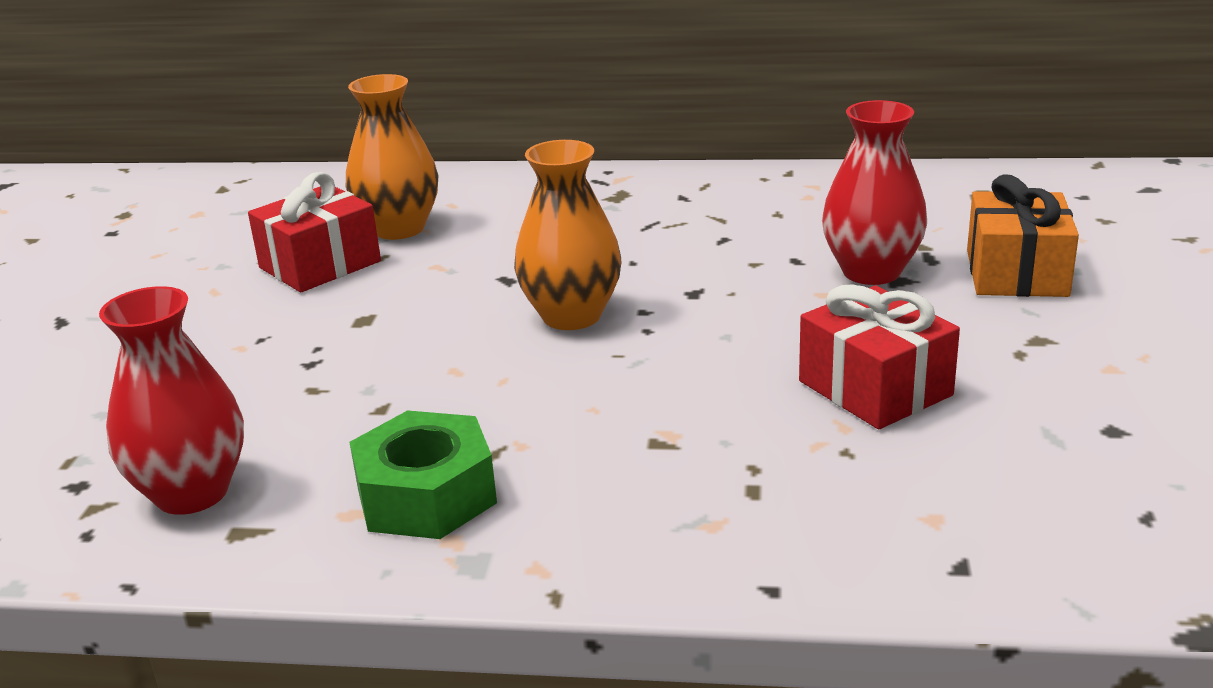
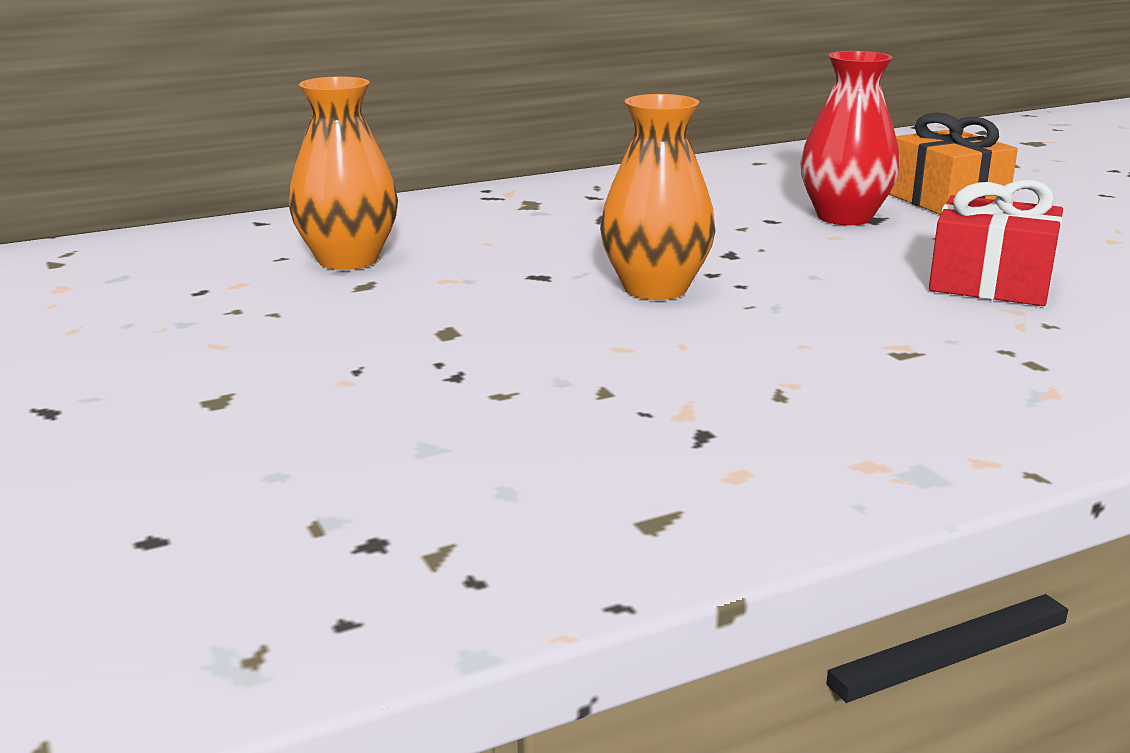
camera: 35 degrees left, 5 degrees down
(192, 493) = (533, 508): red vase -> none
(320, 265) = (310, 301): red gift -> none
(426, 496) = (783, 441): green nut -> none

